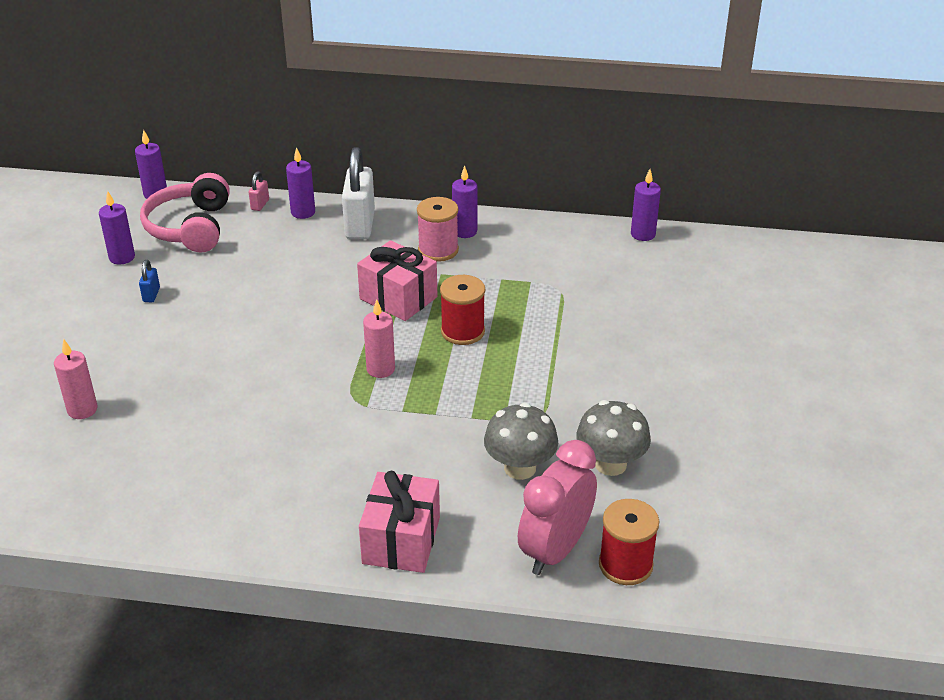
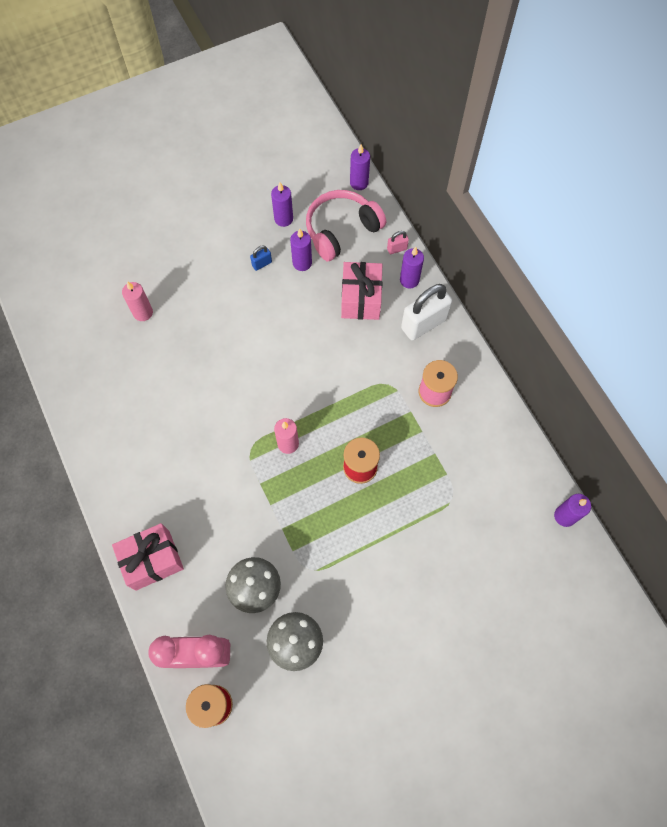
camera: 55 degrees right, 30 degrees up
(398, 298) = (365, 404): pink gift -> pink gift (361, 299)
(464, 231) = (469, 394): purple candle -> purple candle (302, 263)

